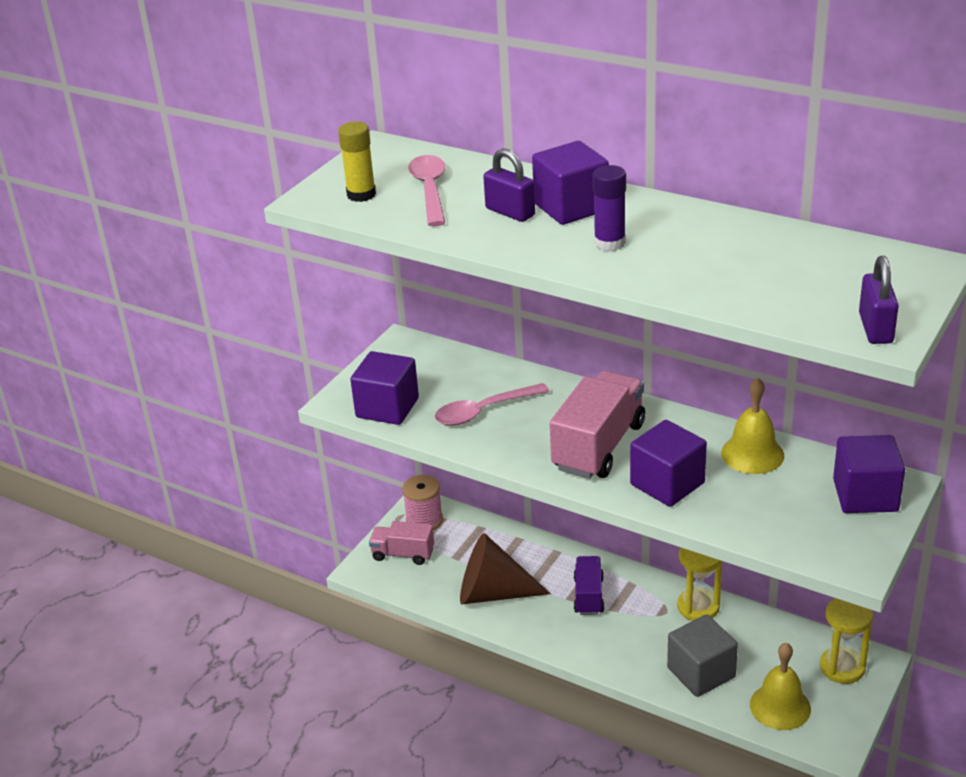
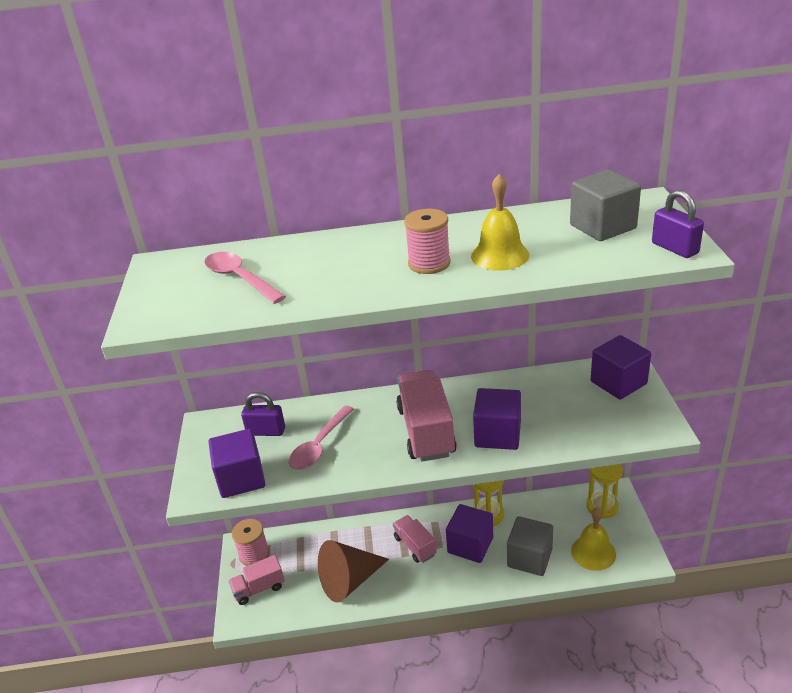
camera: 35 degrees left, 0 degrees up
(361, 195) = (183, 303): yellow glue stick -> none
(510, 212) = (326, 270): purple padlock -> purple padlock (266, 431)
(571, 207) = (368, 251): purple cube -> purple cube (470, 545)
(589, 596) = (415, 546): purple truck -> pink truck
(609, 243) = (429, 263): purple glue stick -> pink spool
(752, 454) = (527, 389): yellow bell -> yellow bell (500, 255)
(835, 275) = (602, 227): none -> grey cube

